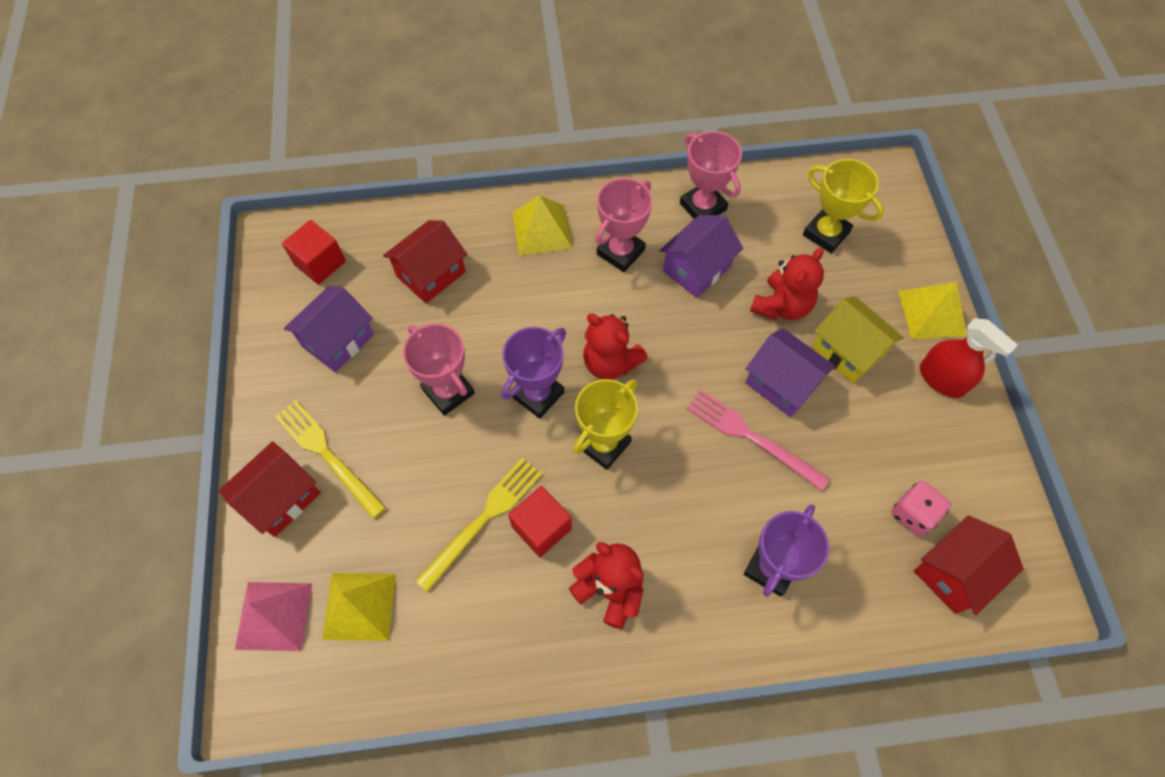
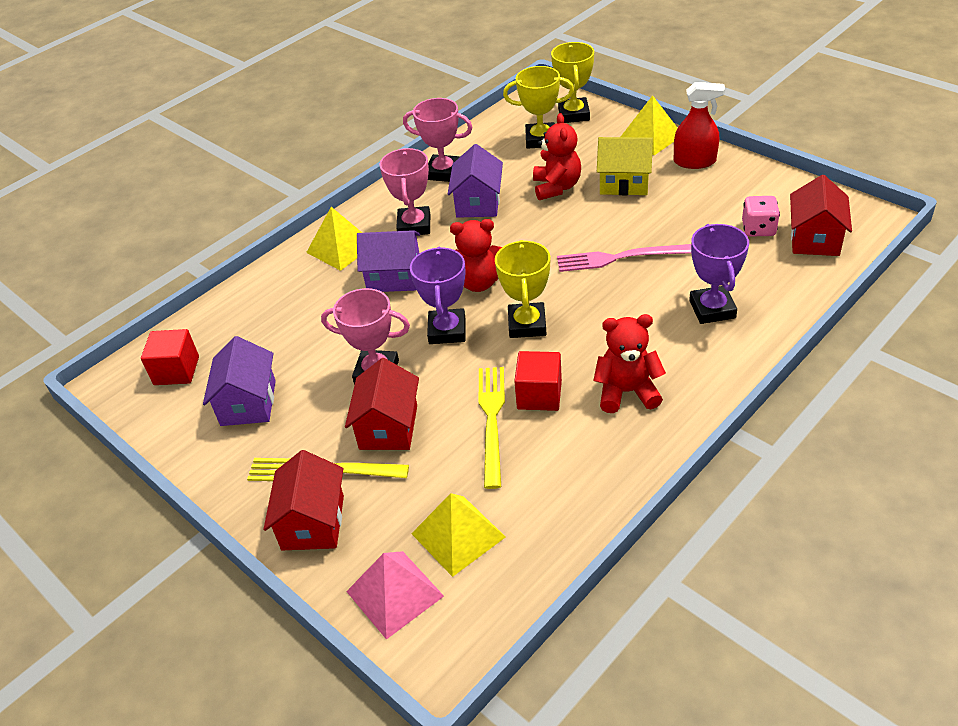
camera: 35 degrees left, 20 degrees down
(431, 274) = (281, 320): red house -> red house (388, 427)
(782, 383) = (604, 222): purple house -> purple house (394, 277)
(889, 224) = (574, 114): none -> yellow trophy

